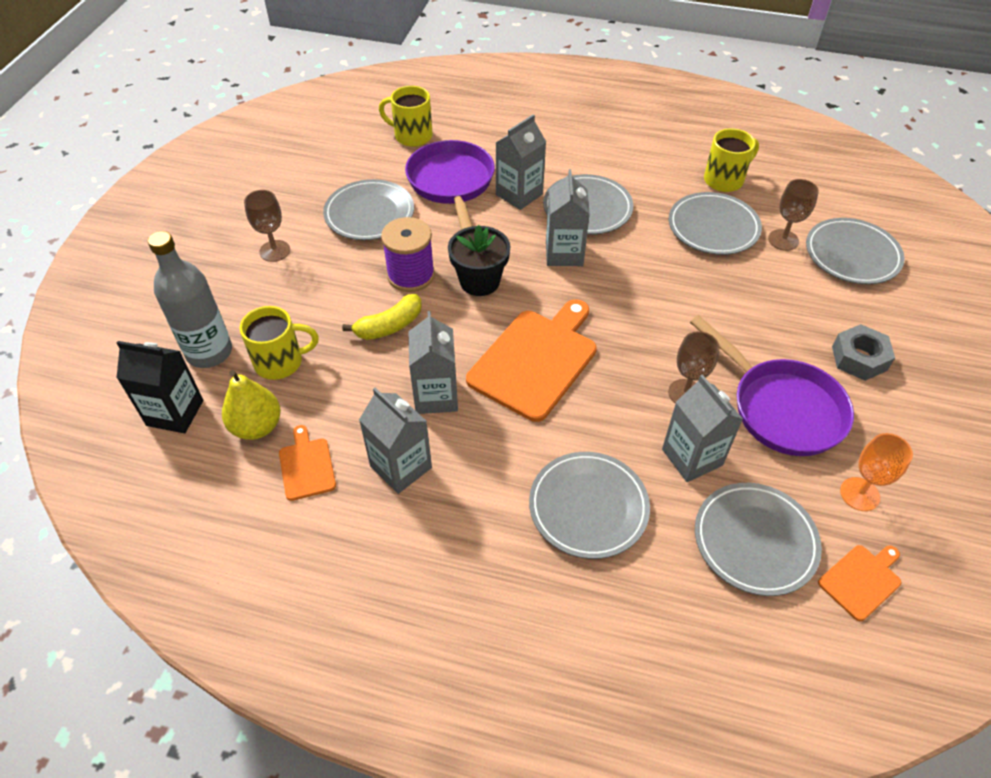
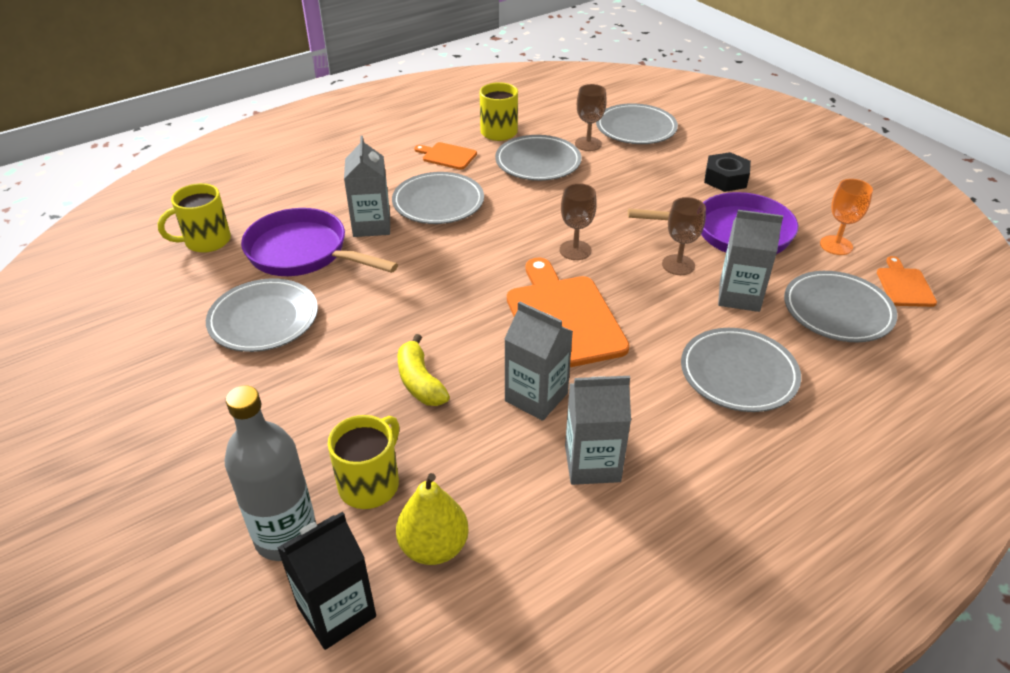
camera: 50 degrees left, 10 degrees down
(275, 251) = (214, 410): brown goblet -> brown goblet (575, 250)
(306, 466) = (524, 532): orange cutting board -> orange cutting board (447, 156)
(389, 326) = (420, 382): yellow banana -> yellow banana turned 150 degrees clockwise
(411, 275) = (377, 335): purple spool -> none
(479, 281) = (439, 300): black flower pot -> none
(564, 253) = (469, 240): grey carton -> none
(859, 358) = (725, 179): grey nut -> black nut

